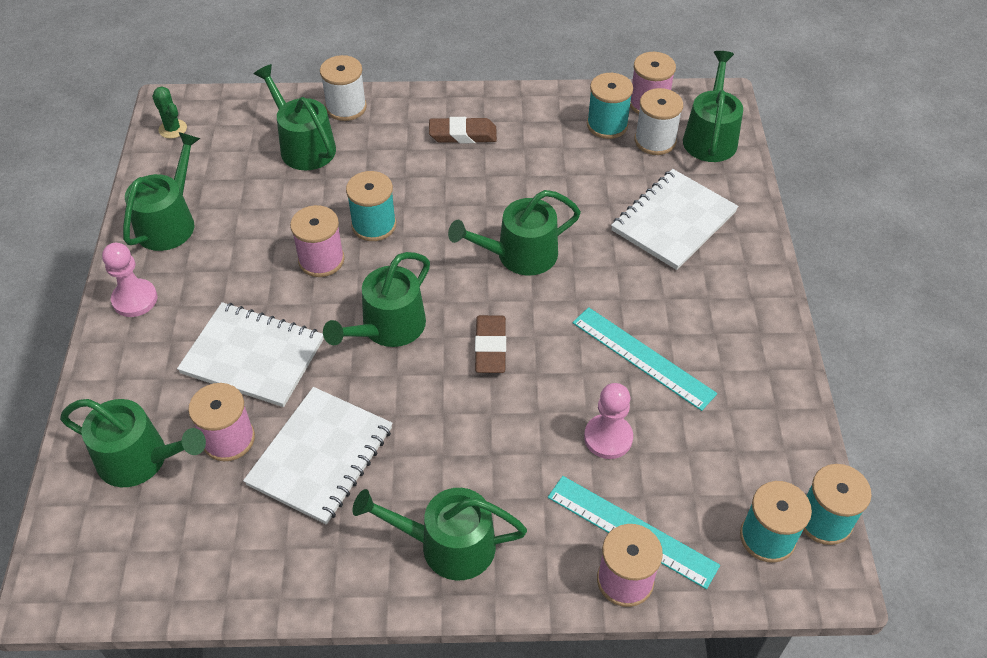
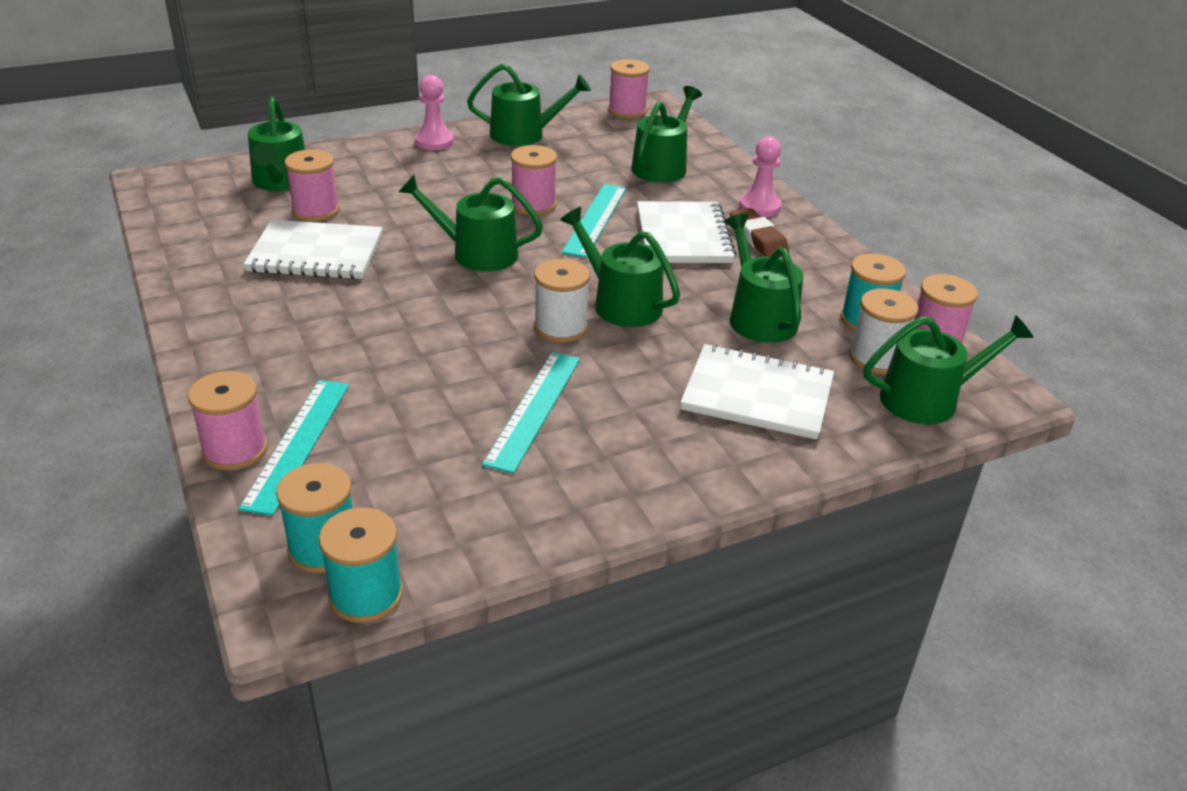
camera: 65 degrees right, 15 degrees down
(173, 129) = (627, 111): green cactus -> pink spool
(253, 356) = (406, 200): white notebook -> white notebook (683, 236)
(346, 107) = (731, 174): white spool -> white spool (560, 328)
(374, 225) = (595, 219): turquoise spool -> turquoise ruler
(448, 545) = (244, 336): green watering can -> green watering can (759, 317)
(490, 347) = (487, 311): brown eraser -> none
(608, 438) = (411, 405): pink pawn -> pink pawn (759, 207)

